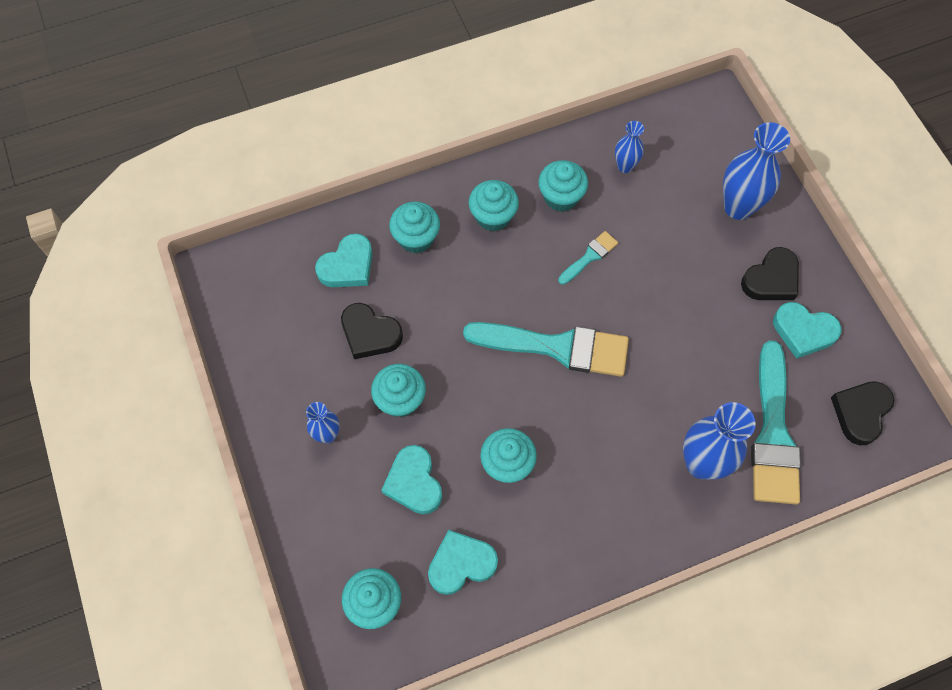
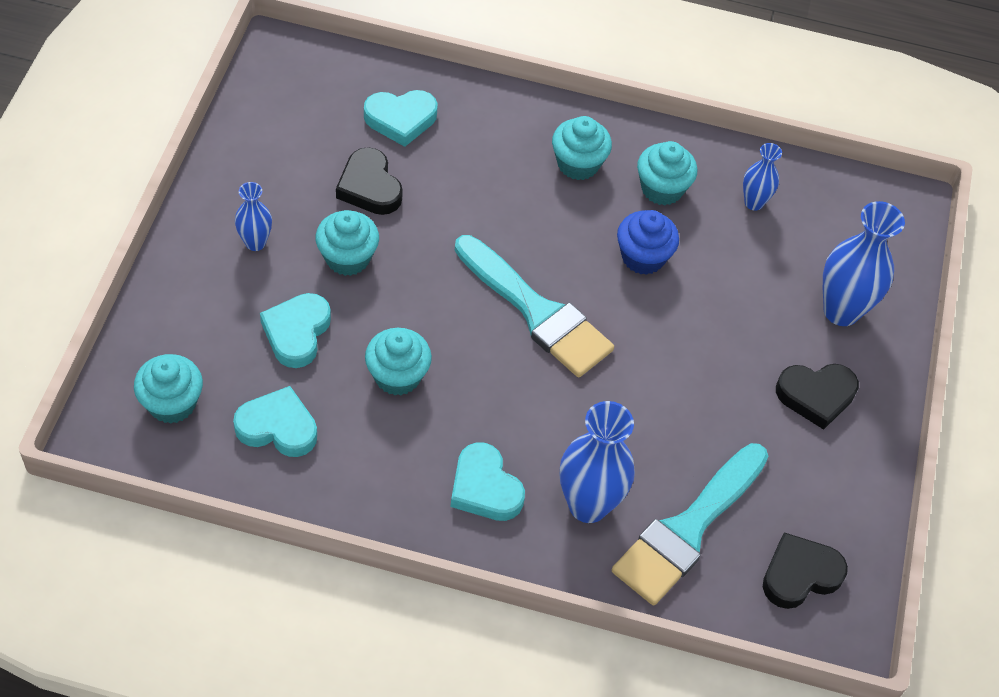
camera: 30 degrees right, 10 degrees down
(416, 238) = (486, 136): turquoise cupcake -> none
(590, 256) = (643, 257): turquoise brush -> blue cupcake
(803, 331) = (806, 463): turquoise heart -> turquoise heart (485, 488)

